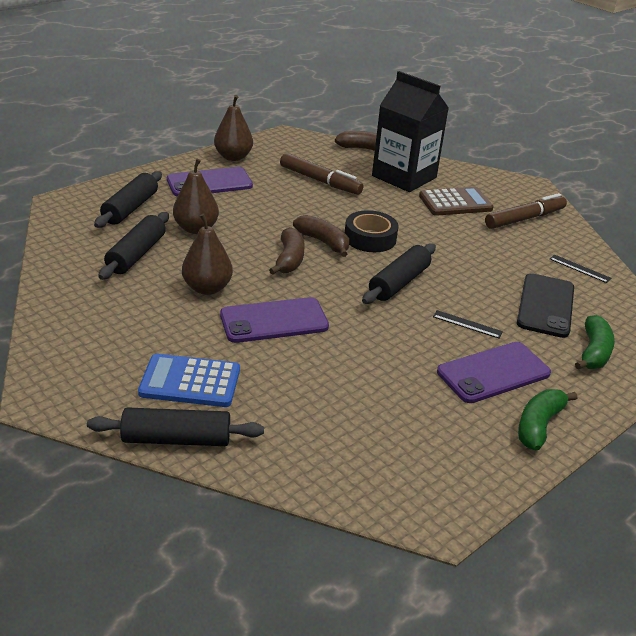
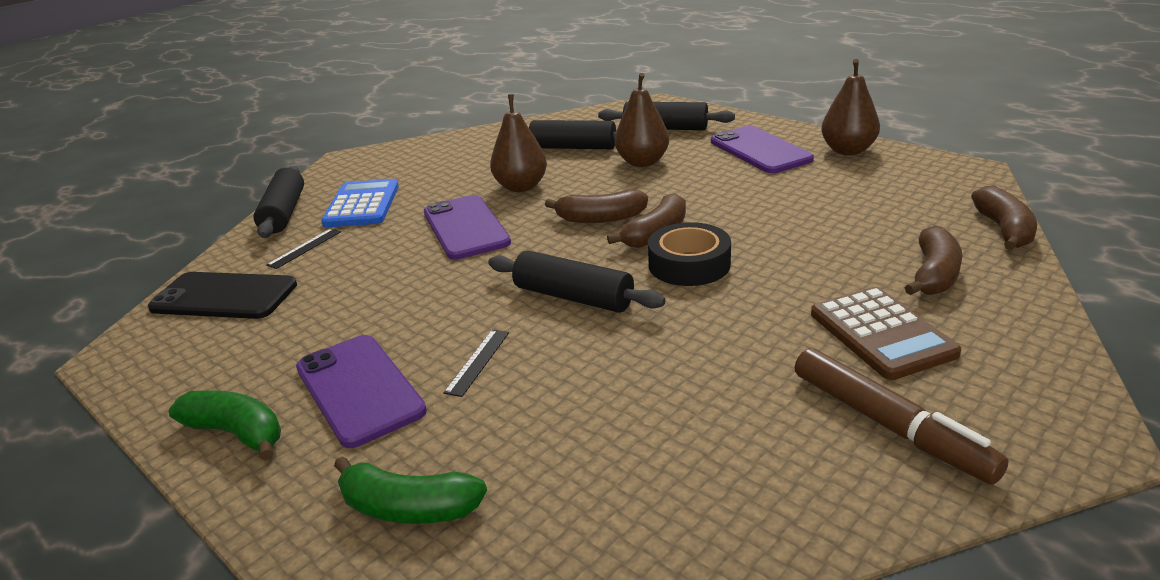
camera: 90 degrees right, 5 degrees down
(320, 181) = (838, 210): brown marker -> none
(404, 177) = (934, 275): black carton -> brown banana
(545, 305) = (550, 448): black phone -> black phone (224, 296)
(579, 269) = (711, 507): black ruler -> black ruler (304, 248)

